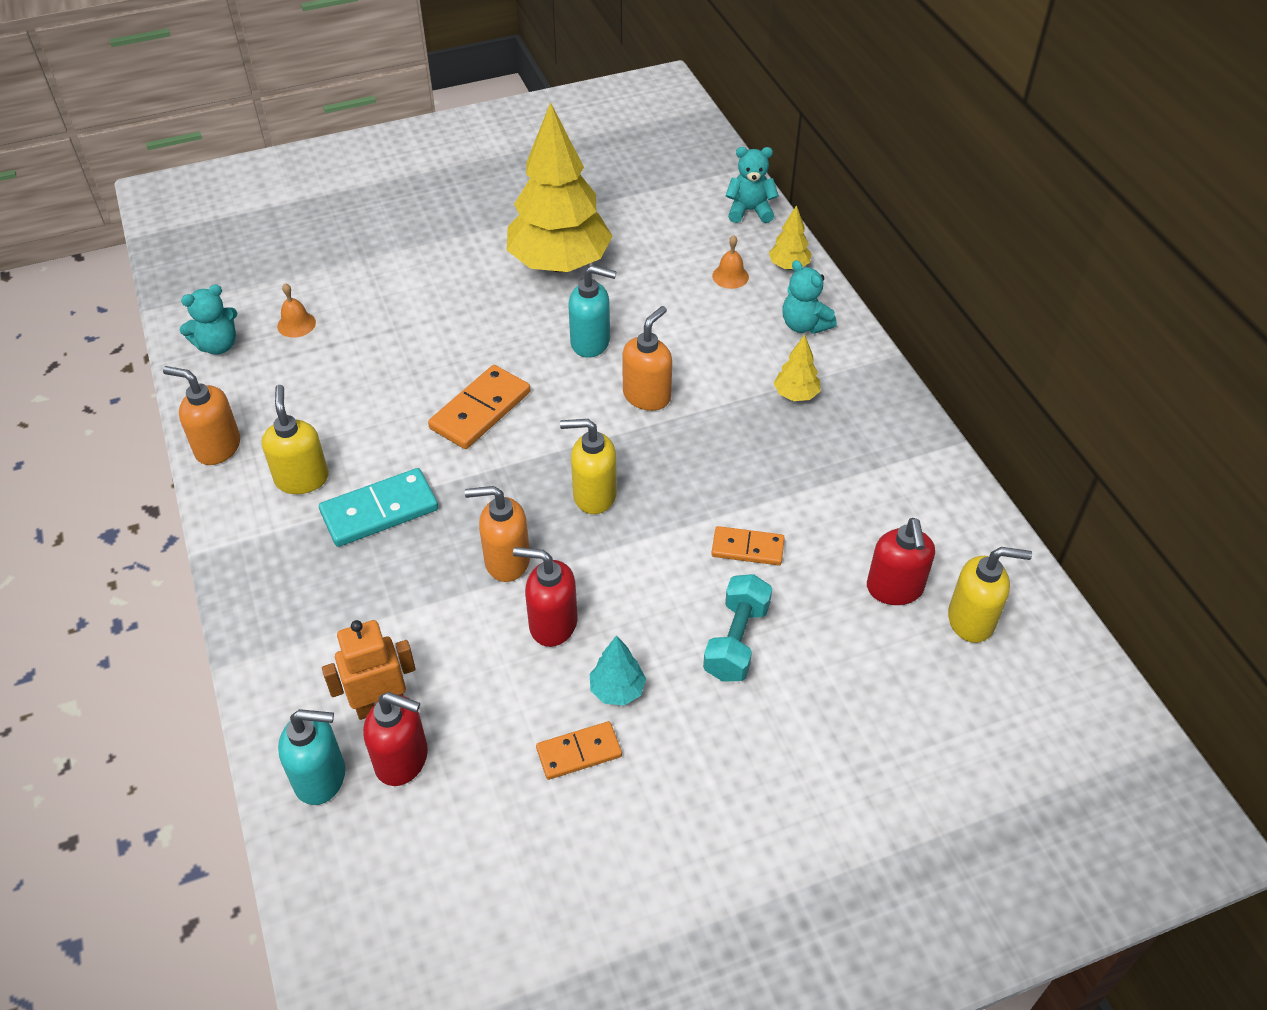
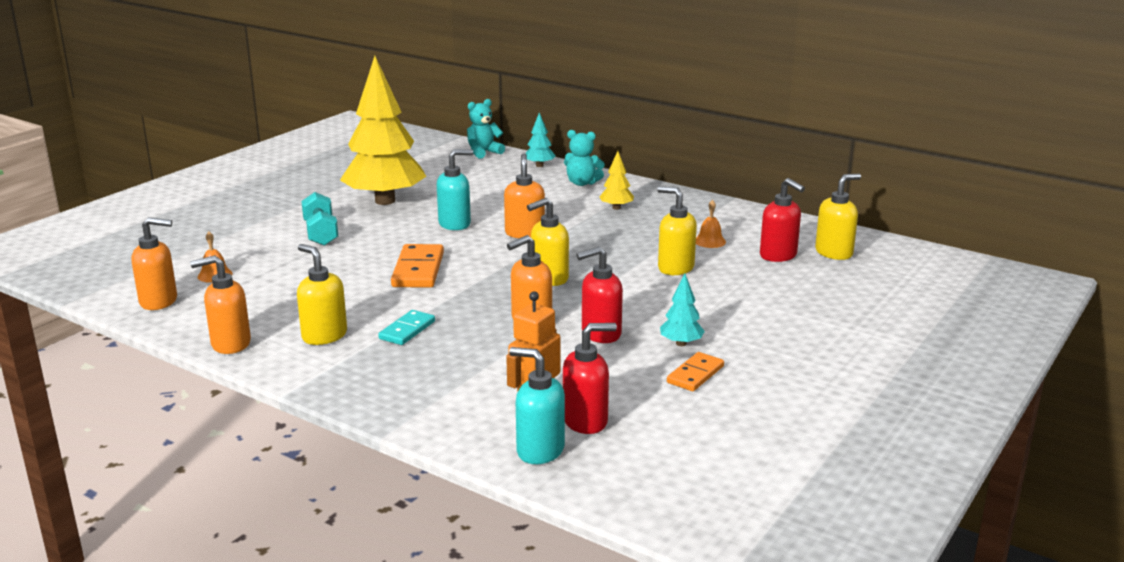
camera: 35 degrees left, 25 degrees down
(218, 345) = (159, 301): turquoise teddy bear -> orange soap dispenser
(321, 777) = (539, 450): turquoise soap dispenser -> turquoise soap dispenser turned 120 degrees counterclockwise
(379, 511) = (407, 330): turquoise domino -> turquoise domino, size x0.63
(730, 276) = (508, 178): orange bell -> orange bell (710, 241)
(736, 641) = (721, 302): turquoise dumbbell -> turquoise dumbbell (321, 233)
(747, 548) = (675, 268): orange domino -> yellow soap dispenser
(789, 266) = (539, 165): yellow tree -> turquoise tree

